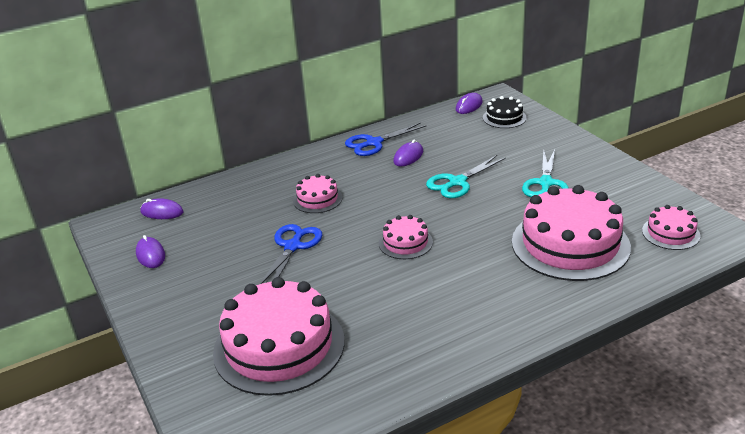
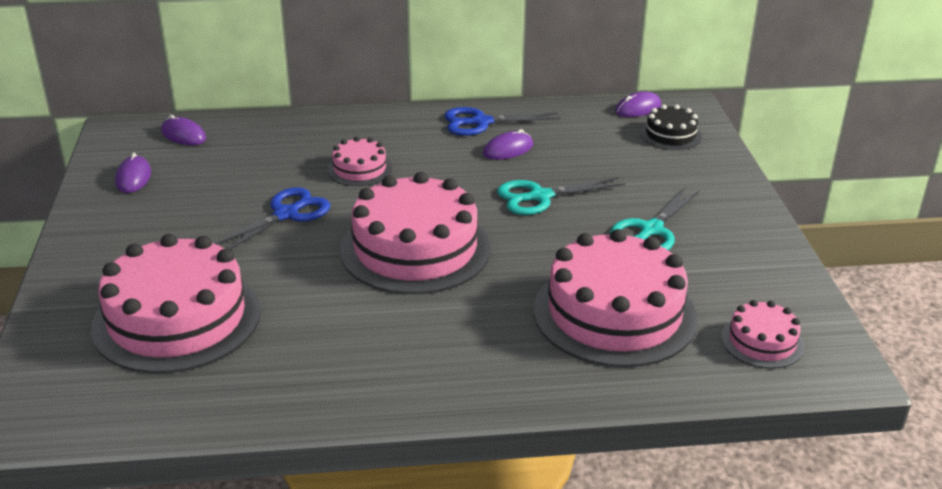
camera: 20 degrees right, 0 degrees up
(405, 242) = (415, 249): pink cake -> pink cake, size x2.08

